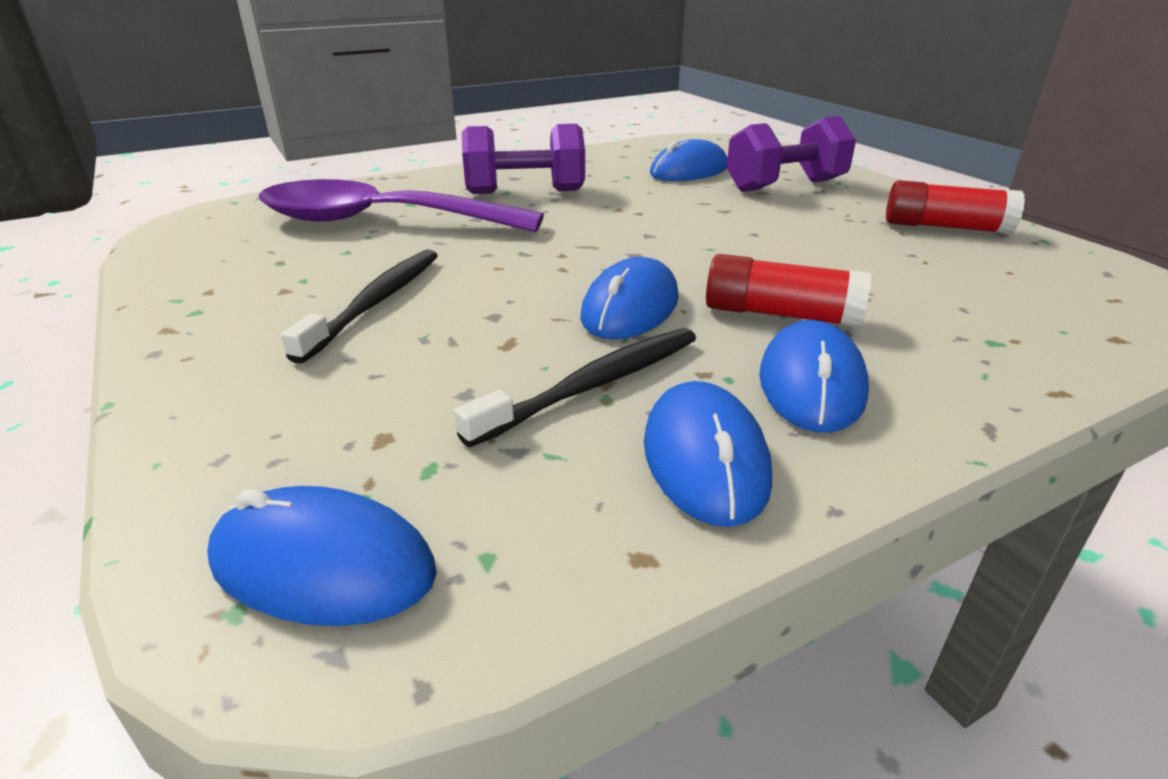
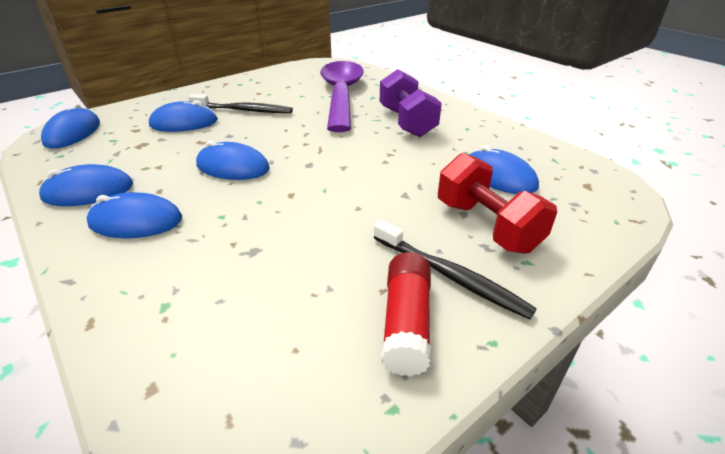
camera: 80 degrees right, 5 degrees up
(392, 368) = (184, 123): none -> blue mouse
(593, 386) = (156, 163): black toothbrush -> black toothbrush (449, 275)
(780, 314) = (218, 214): red glue stick -> none
(785, 186) = (487, 226): purple dumbbell -> red dumbbell

